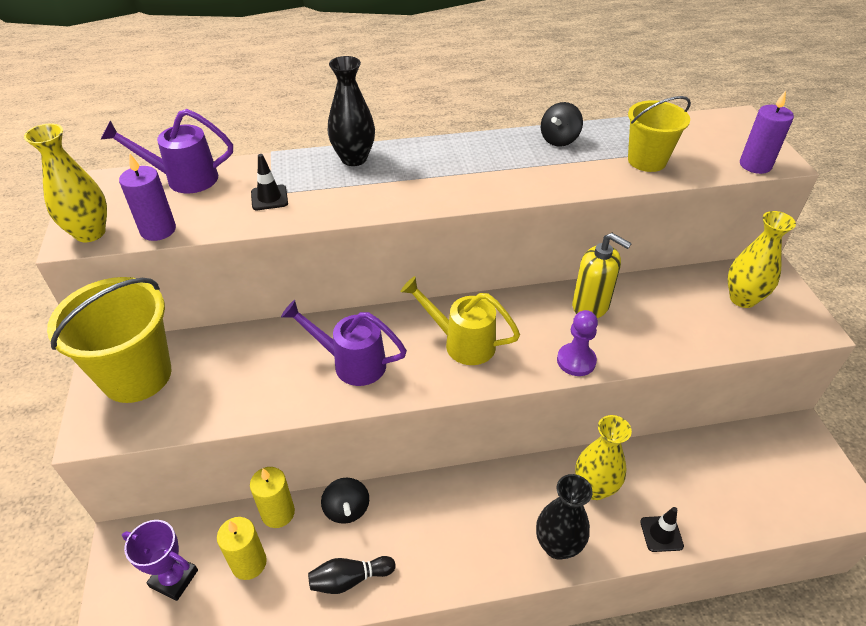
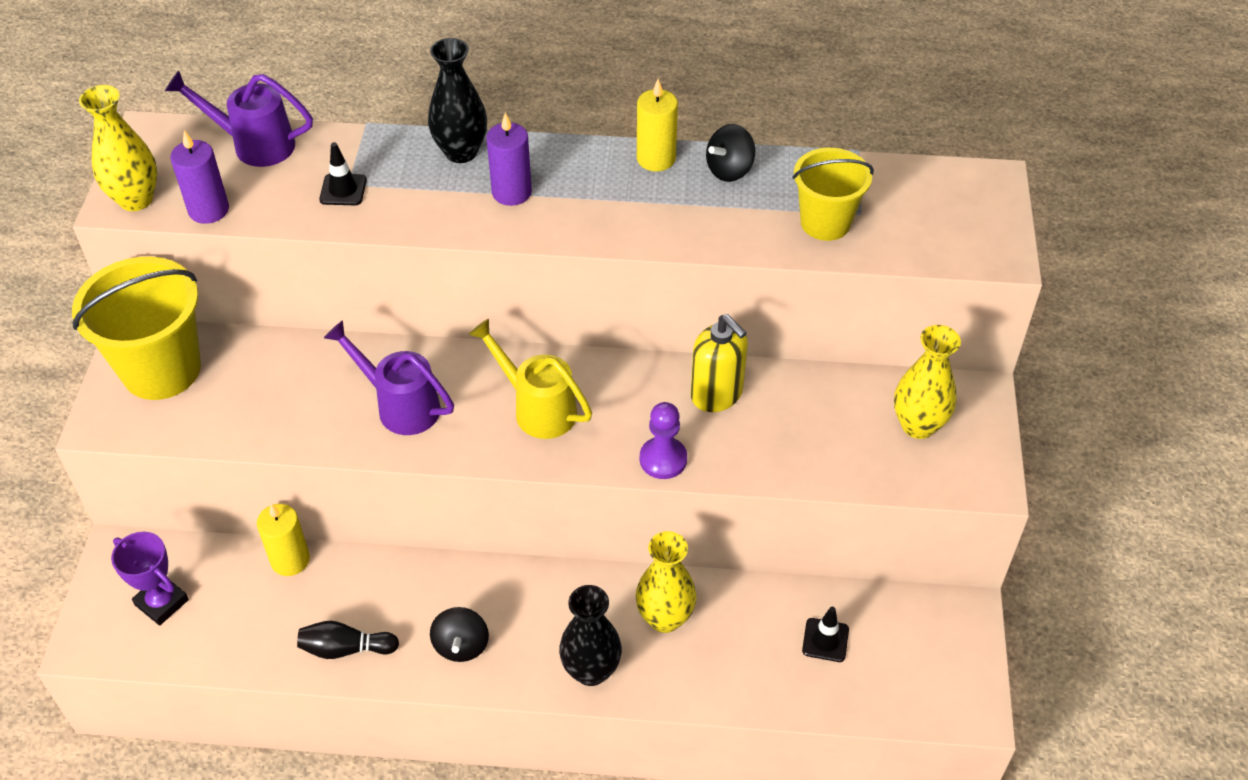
camera: 15 degrees right, 5 degrees up
(249, 563) = (244, 606): yellow candle -> yellow candle (656, 158)
(347, 509) = (367, 574): black spinning top -> black spinning top (461, 645)
(661, 534) = (719, 687): black traffic cone -> black traffic cone (825, 640)
(755, 165) = (964, 256): purple candle -> purple candle (511, 192)

